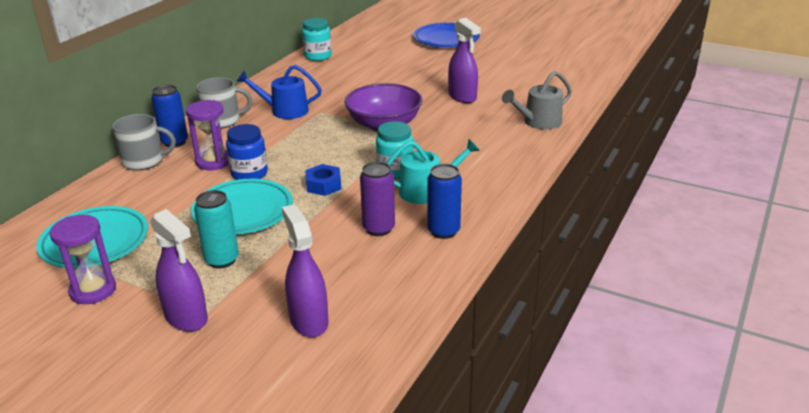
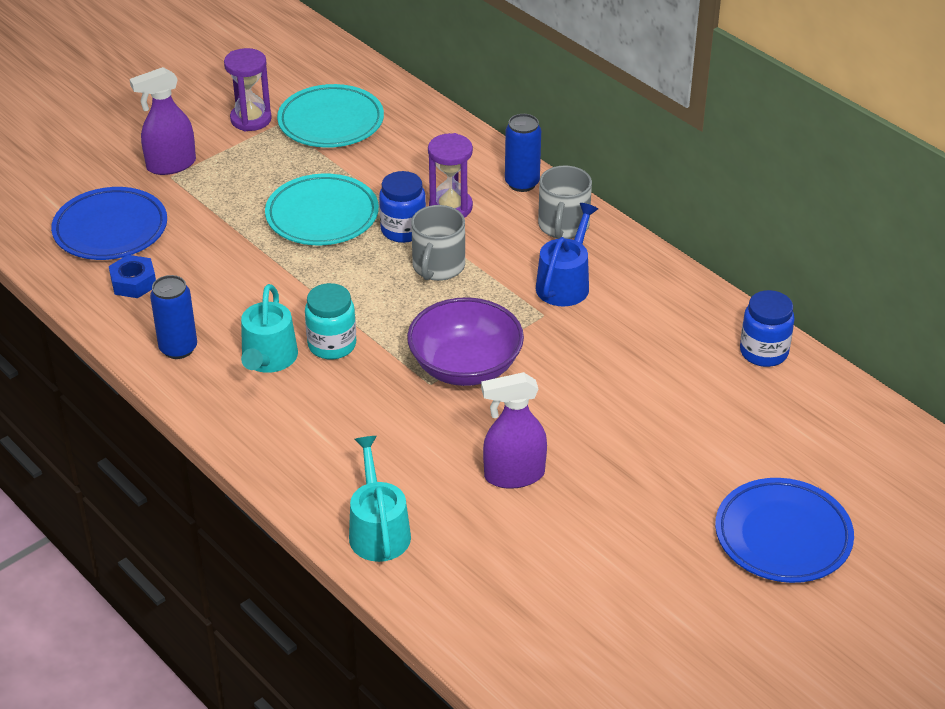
camera: 110 degrees right, 10 degrees up
(144, 161) = (485, 158): grey mug -> grey mug (438, 266)
(222, 260) = (242, 192): turquoise can -> none
(308, 321) = (110, 229): purple spray bottle -> blue plate
(318, 56) = (763, 352): turquoise jar -> blue jar
(323, 185) = (338, 281): blue nut -> blue nut (133, 282)
(378, 229) = (219, 302): purple can -> none
(538, 122) = (378, 530): grey watering can -> turquoise watering can

